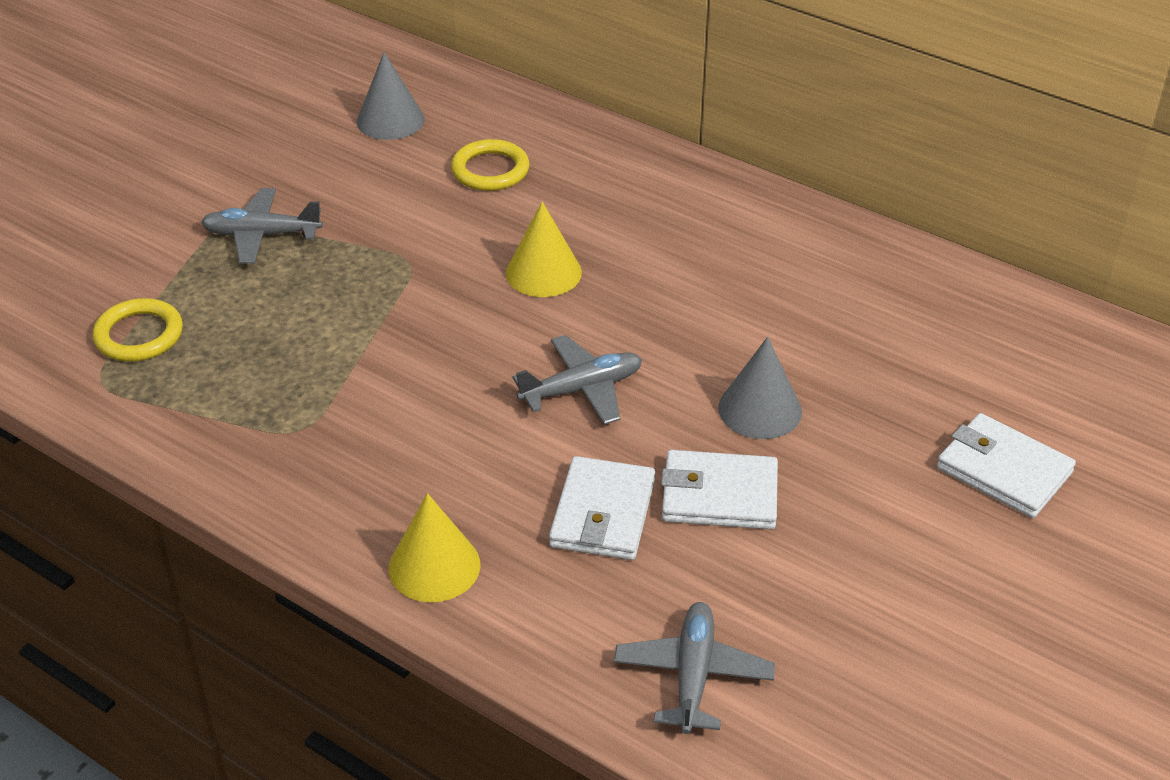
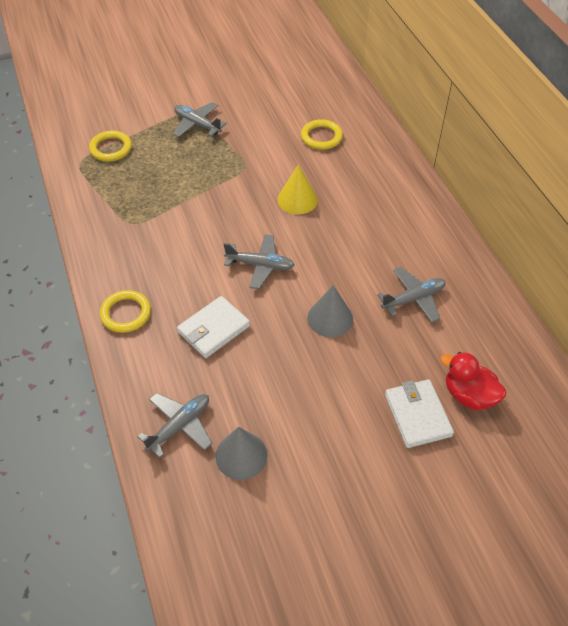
camera: 35 degrees right, 10 degrees up
(390, 120) = (300, 92): grey cone -> grey cone (241, 455)
(434, 566) = (126, 313): yellow cone -> yellow ring
(719, 495) = (271, 350): white wallet -> none
(848, 327) = (413, 299): none -> grey plane
(1040, 410) = (469, 395): none -> red duck

